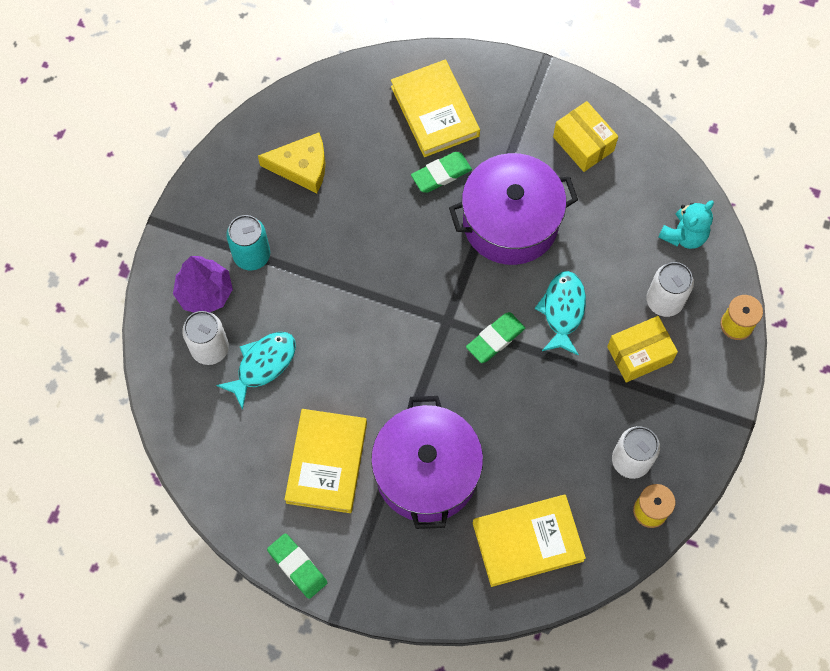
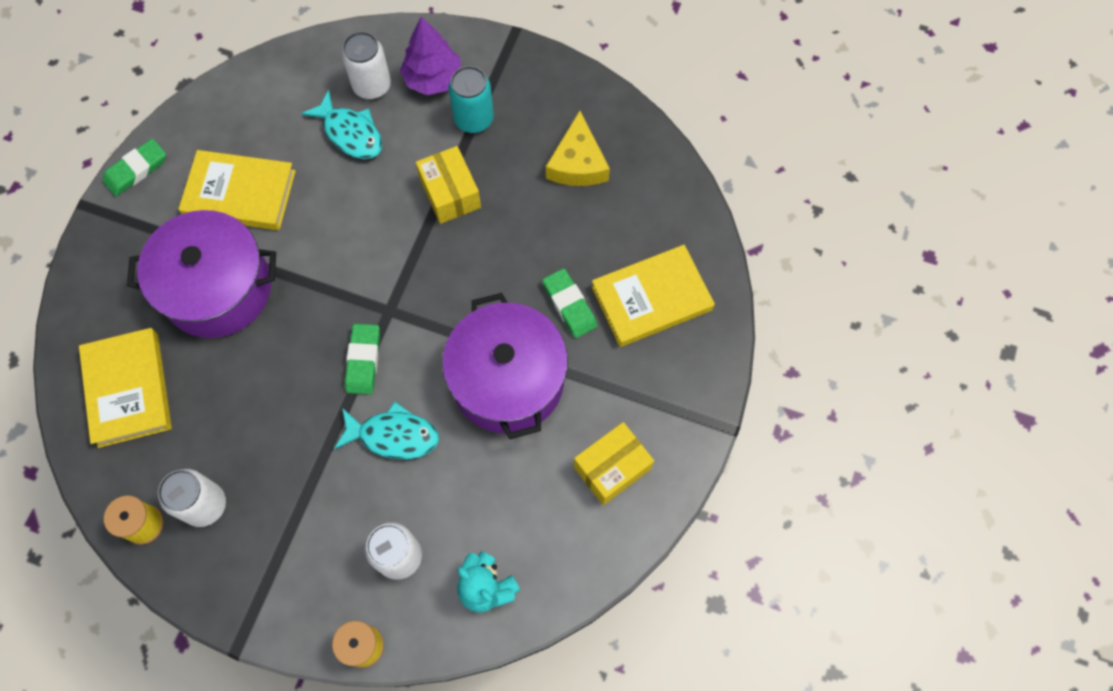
camera: 90 degrees right, 0 degrees up
(495, 339) = (363, 360): green eraser -> green eraser turned 45 degrees clockwise
(639, 354) = (333, 522): yellow box -> yellow box (450, 193)

